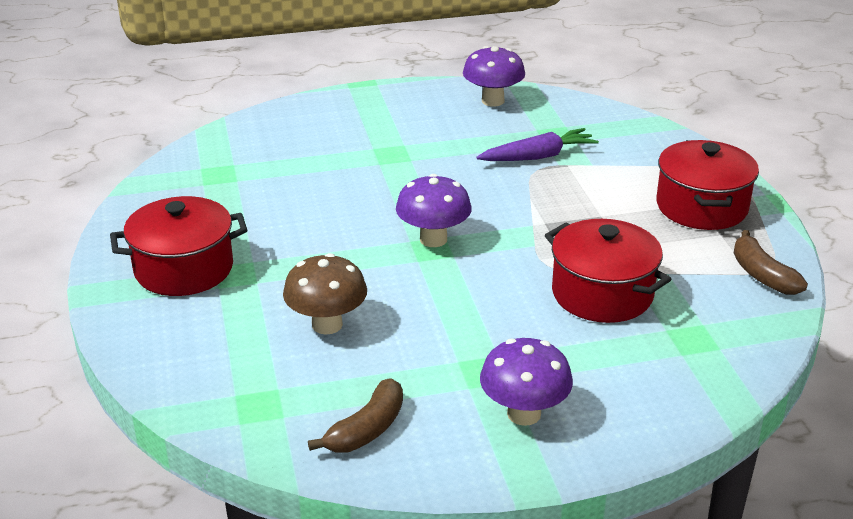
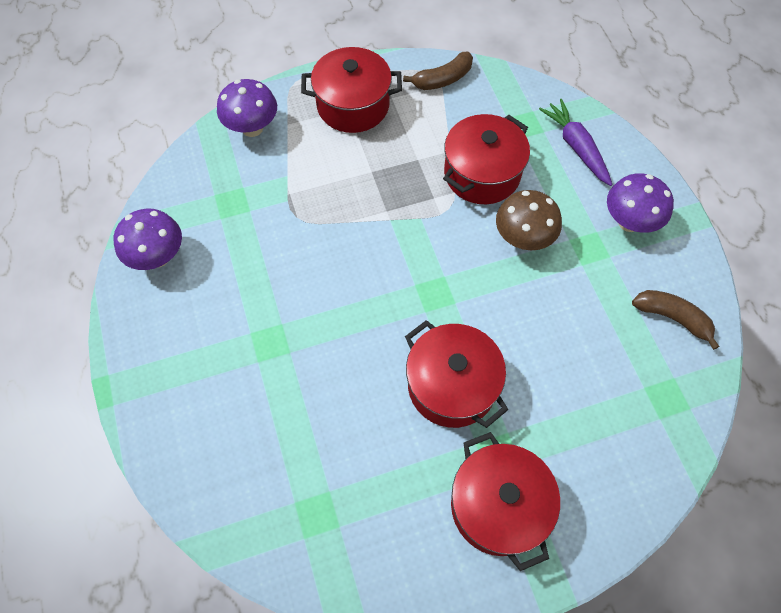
camera: 95 degrees left, 30 degrees up
(319, 251) = (451, 385): none -> red pot
(327, 324) = (557, 363): brown mushroom -> brown mushroom (523, 238)
(433, 239) = (421, 293): purple mushroom -> purple mushroom (252, 128)
(538, 156) = (274, 216): purple carrot -> purple carrot (576, 147)

